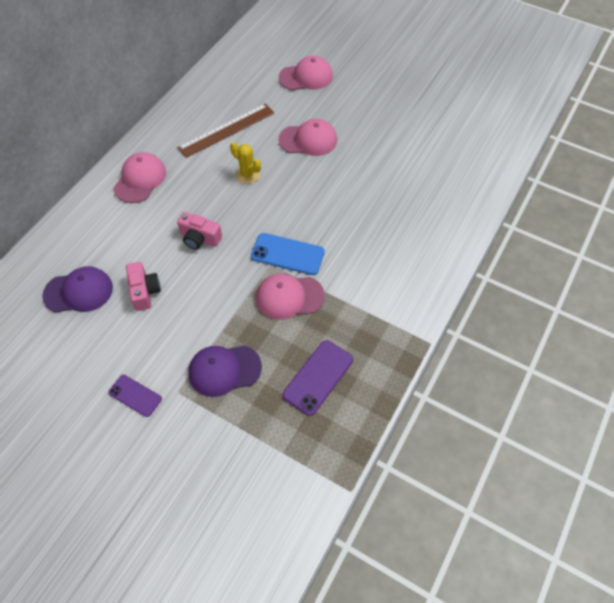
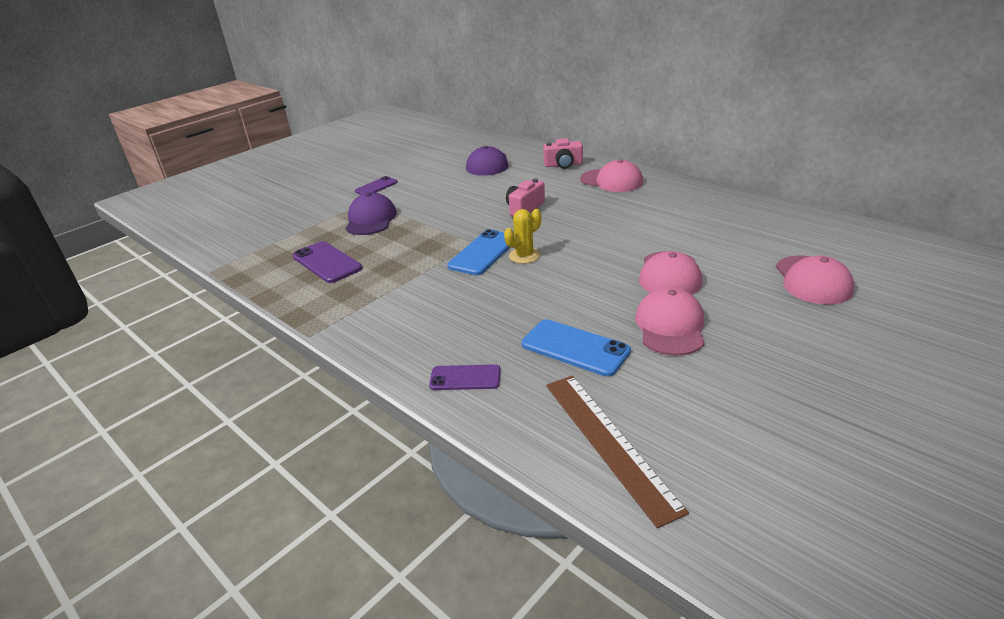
camera: 105 degrees right, 25 degrees down
(144, 291) = (473, 187): pink camera -> pink camera (563, 165)
(227, 130) = (687, 222): brown ruler -> brown ruler (608, 442)
(247, 174) = (610, 233): yellow cactus -> yellow cactus (524, 256)
(289, 297) = (427, 251): pink cap -> pink cap (670, 326)
(403, 182) = (575, 348): none -> blue phone
(447, 232) = (465, 378): none -> purple phone

